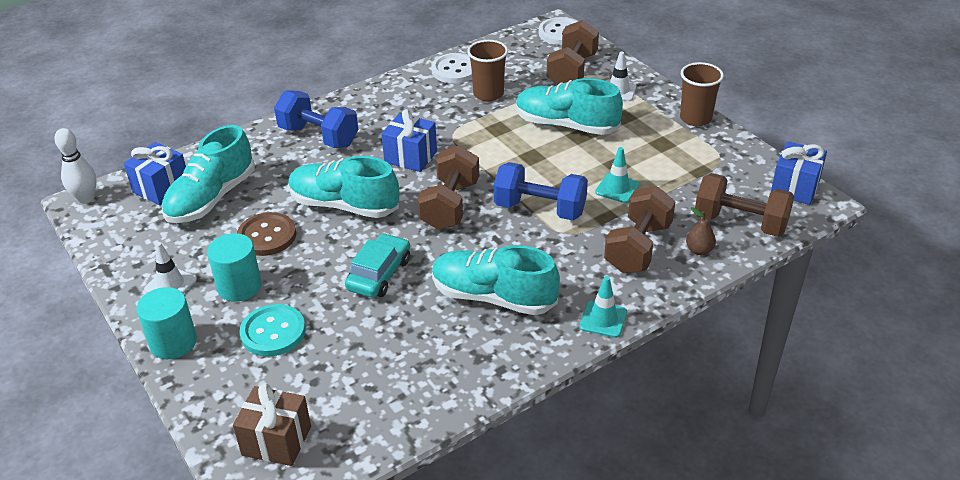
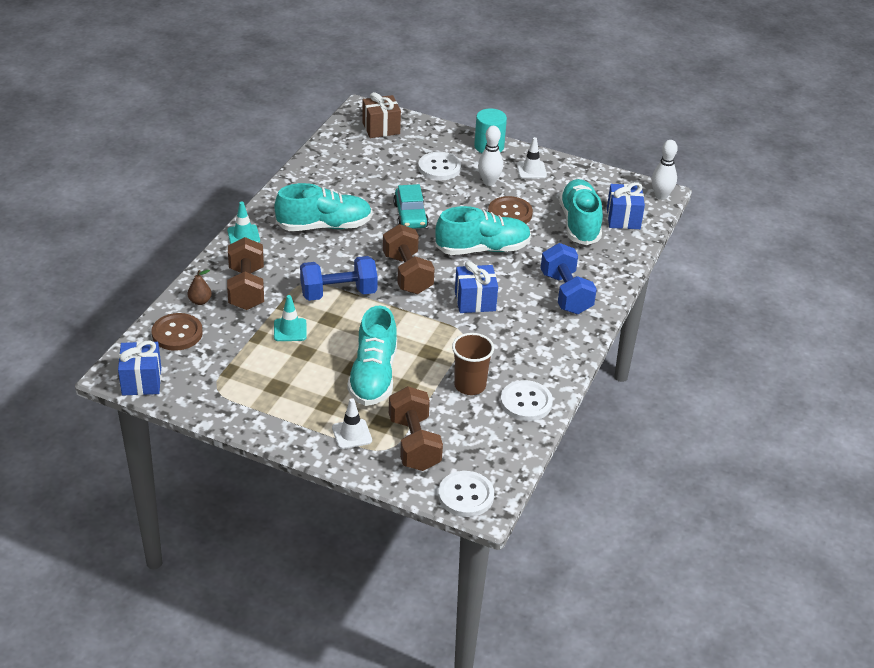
camera: 145 degrees right, 0 degrees up
(239, 286) = (489, 182): turquoise cylinder -> white bowling pin
(273, 332) = (439, 168): turquoise button -> white button
(319, 136) = (566, 293): blue dumbbell -> blue dumbbell turned 75 degrees clockwise
(566, 125) = (373, 376): turquoise shoe -> turquoise shoe turned 105 degrees clockwise
(695, 118) = (259, 426): brown cup -> none
(740, 223) = (177, 333): brown dumbbell -> brown button

